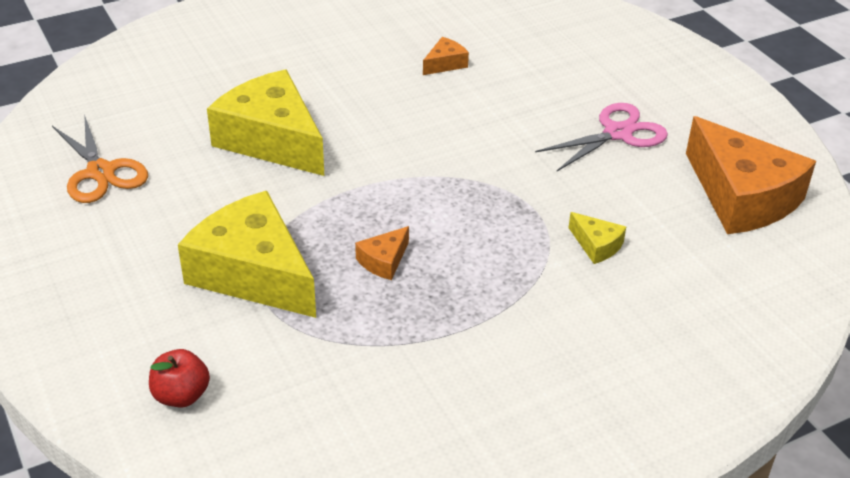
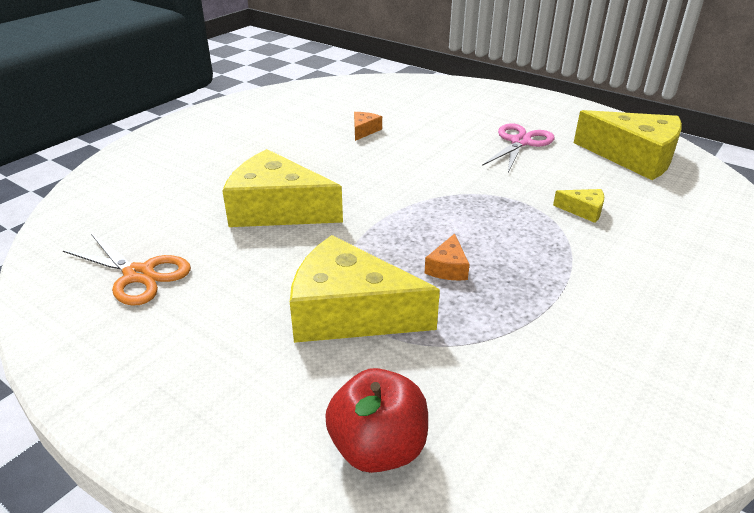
camera: 25 degrees left, 5 degrees down
(181, 395) = (378, 448): red apple -> red apple, size x1.52
(741, 196) = (634, 157): orange cheese -> yellow cheese

